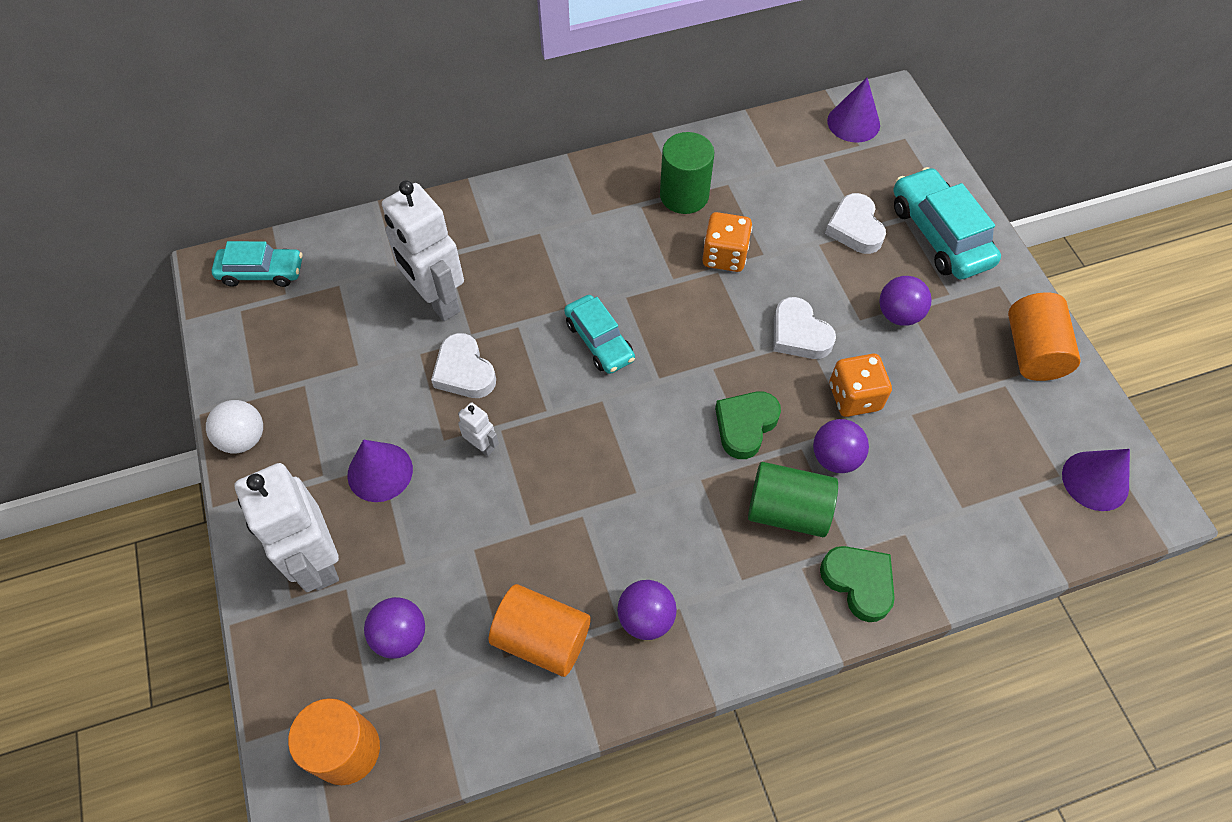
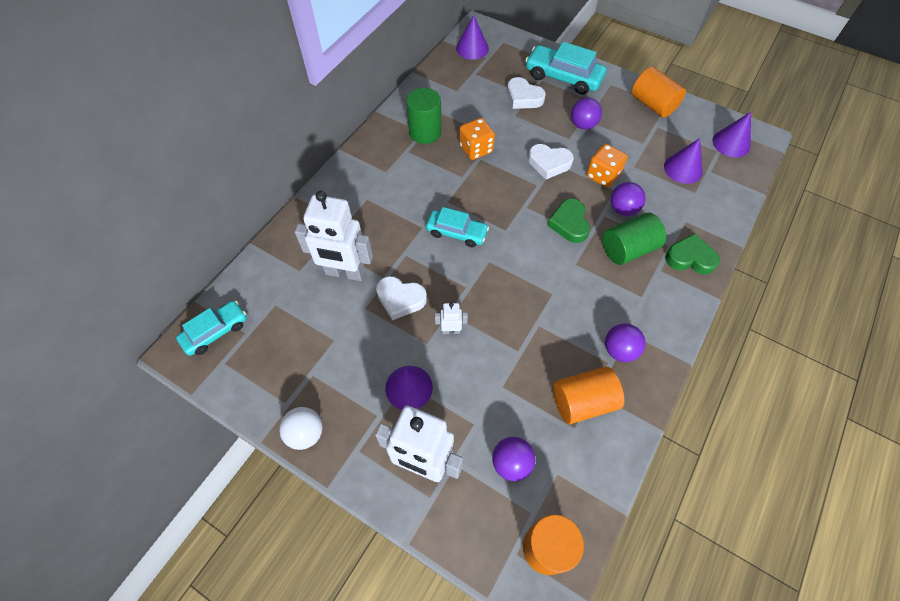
camera: 40 degrees left, 0 degrees up
(979, 465) = (683, 169): none -> purple cone

